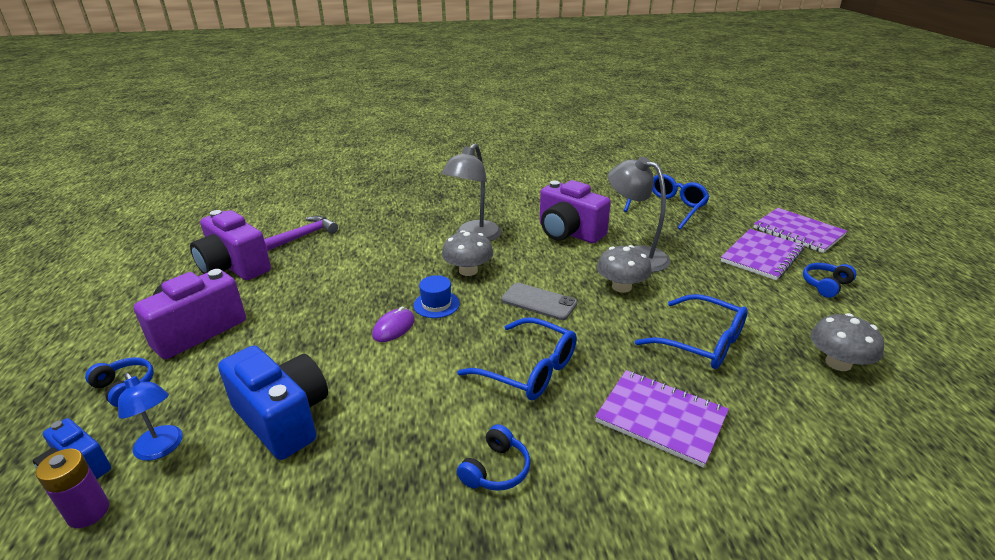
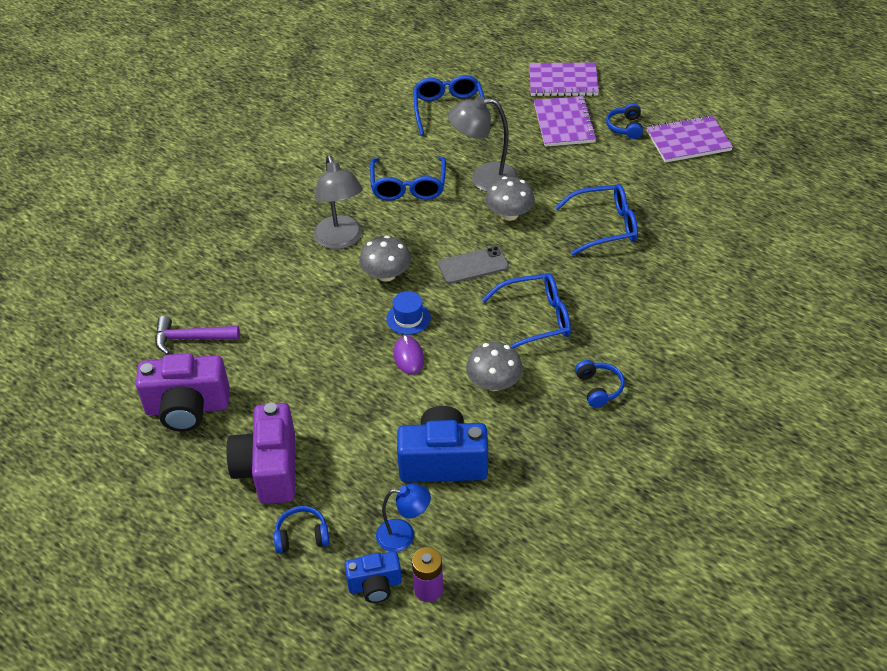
camera: 45 degrees left, 15 degrees up
(304, 236) = (190, 338): purple hammer -> purple hammer turned 90 degrees counterclockwise
(569, 233) = (408, 186): purple camera -> blue glasses
(661, 418) = (639, 295): purple notebook -> purple notebook (688, 141)
(838, 363) = (685, 190): grey mushroom -> grey mushroom (494, 383)

